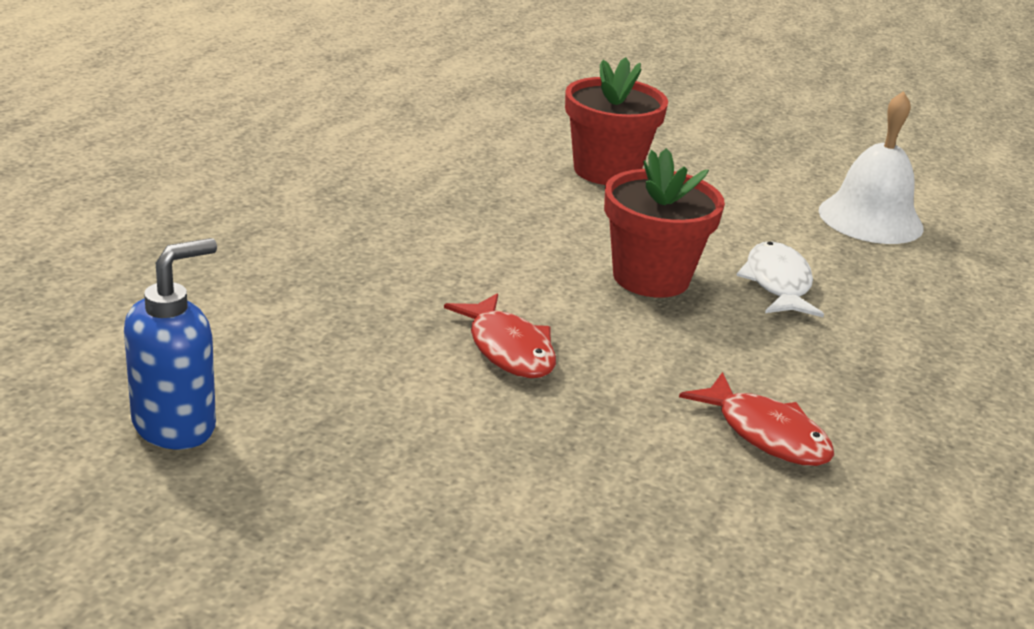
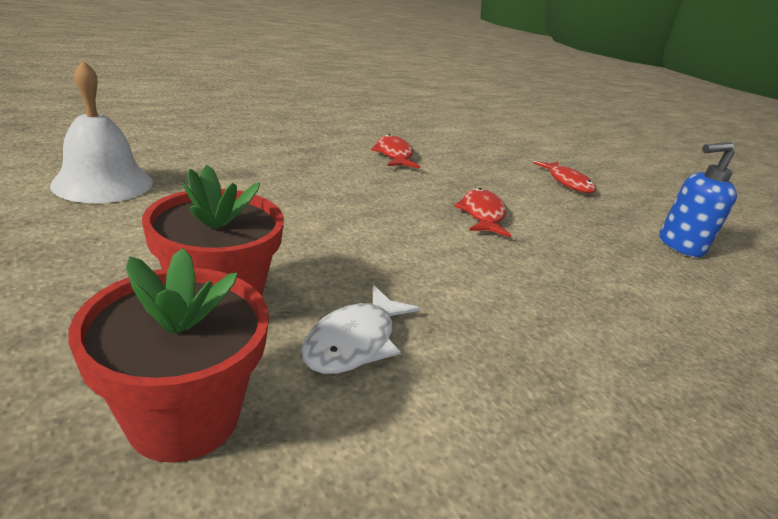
camera: 150 degrees left, 0 degrees up
(420, 536) = (567, 183): none -> red fish
(651, 277) = (344, 212): red flower pot -> red flower pot (184, 416)
(778, 283) = (269, 183): white fish -> white fish (354, 341)

